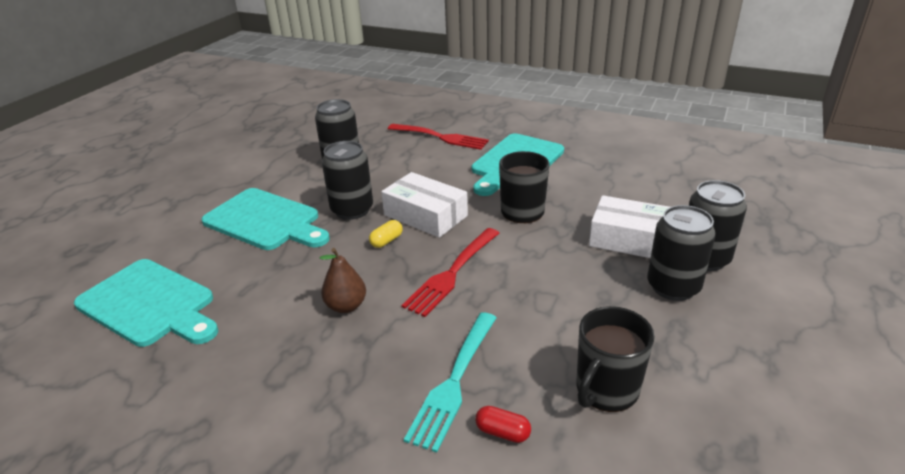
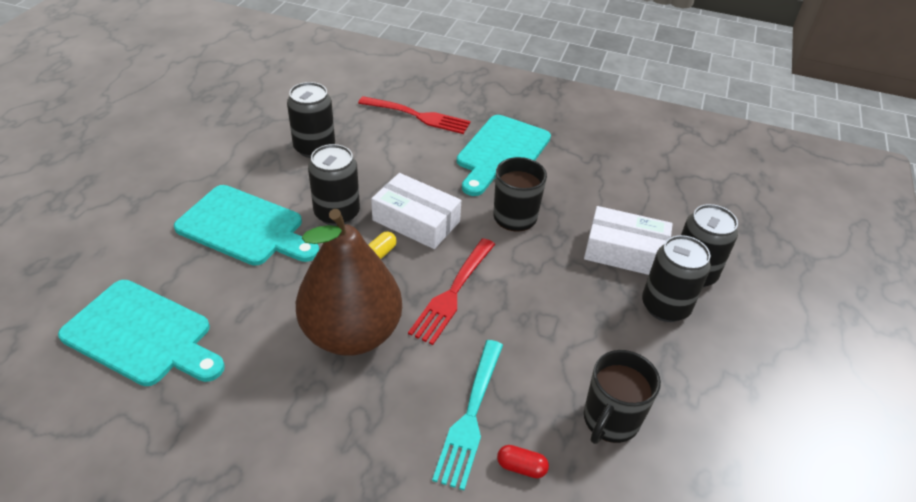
camera: 10 degrees left, 10 degrees up
(346, 306) = (351, 333): brown pear -> brown pear, size x2.31

